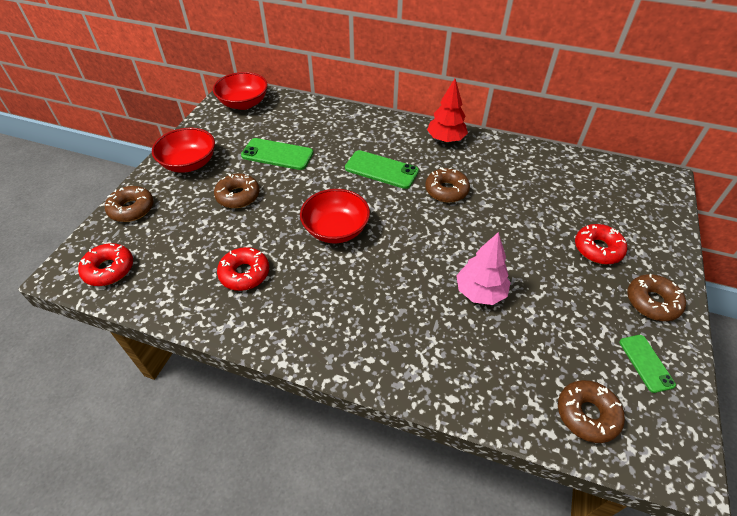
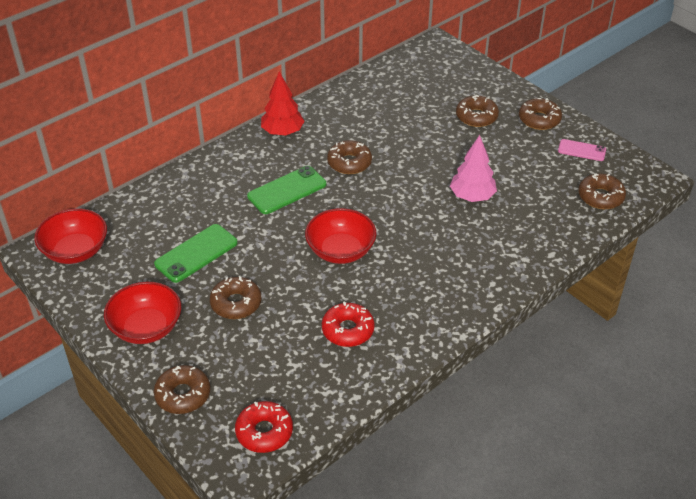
camera: 60 degrees left, 5 degrees down
(598, 249) = (476, 116): red donut -> brown donut
(646, 363) = (581, 150): green phone -> pink phone

